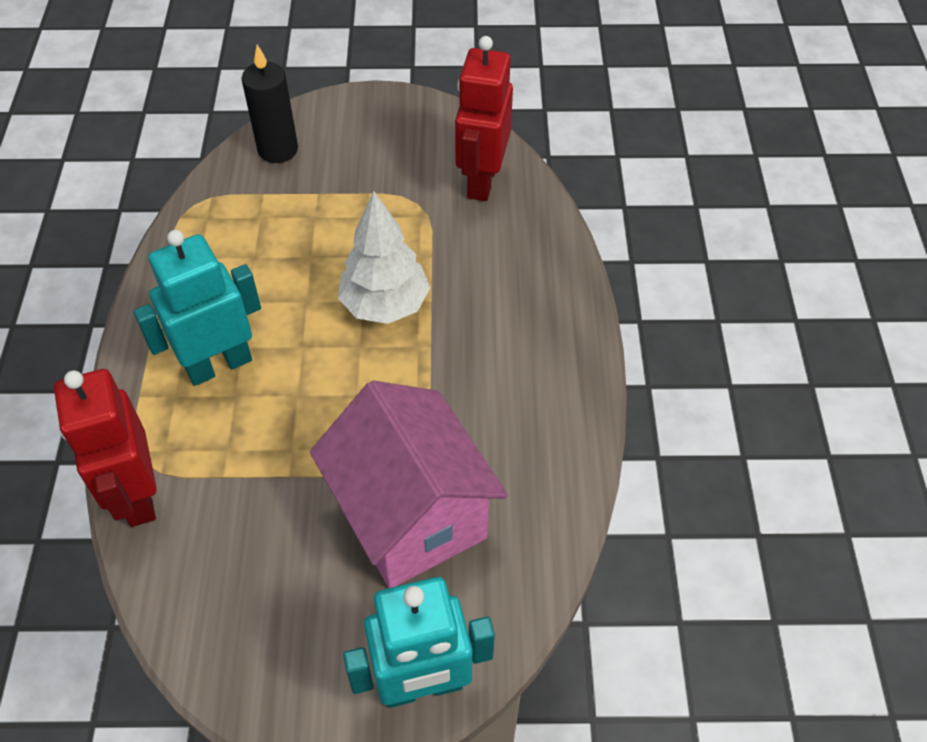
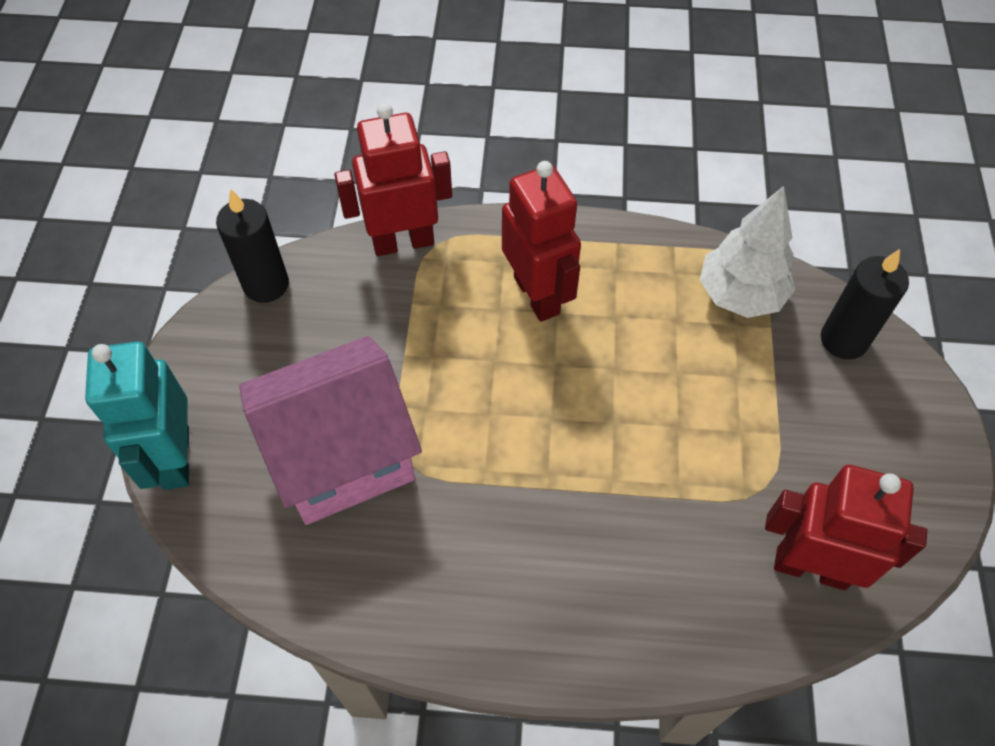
camera: 95 degrees right, 5 degrees up
(187, 636) = (266, 284): none -> black candle
(219, 365) = (537, 295): turquoise robot -> red robot
(385, 305) = (607, 444): white tree -> white tree (740, 295)

